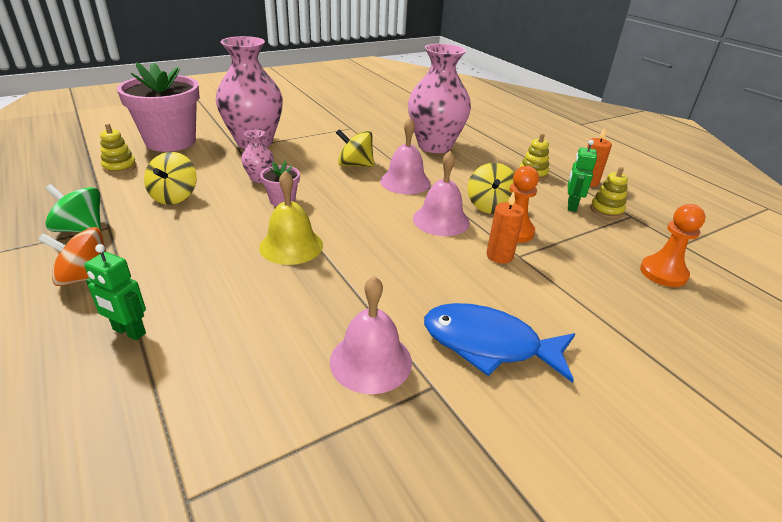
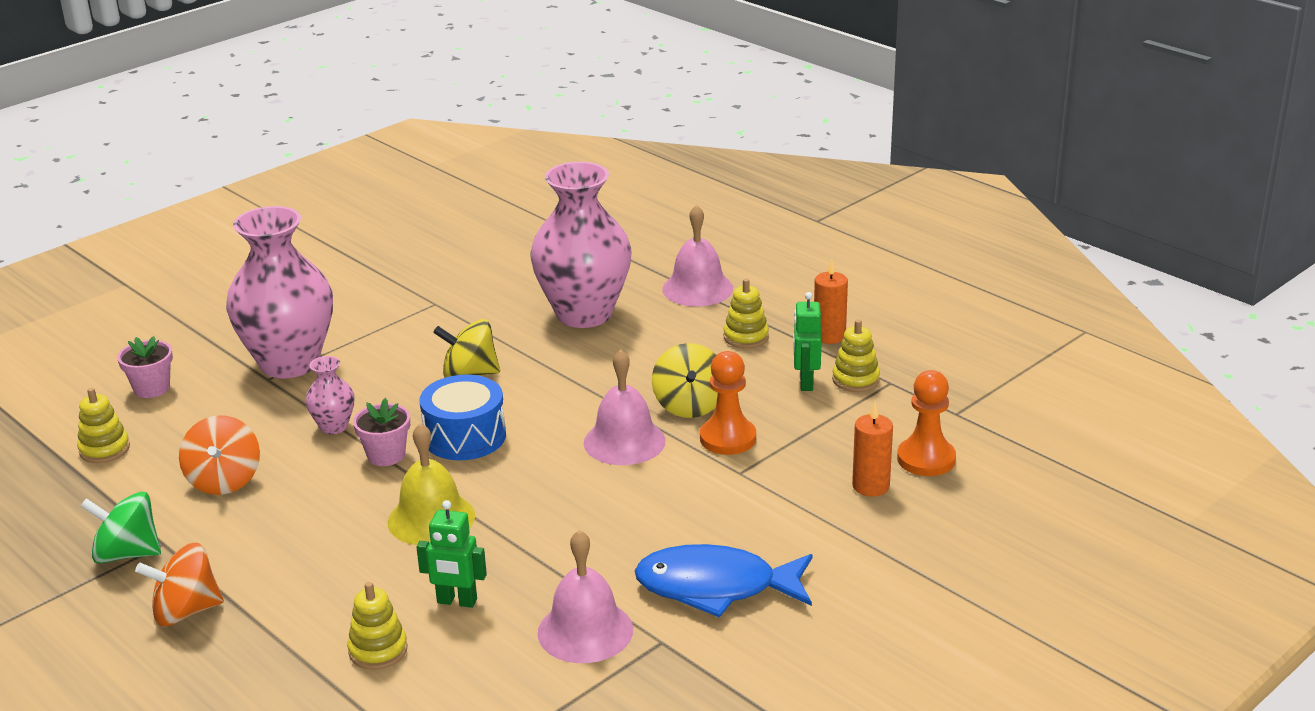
camera: 10 degrees left, 5 degrees down
(129, 332) = (288, 658): green robot -> green robot (457, 601)
(170, 141) = (152, 388): pink flower pot -> pink flower pot, size x0.44
(174, 196) = (224, 480): yellow spinning top -> orange spinning top
(200, 341) = (378, 650): none -> yellow stacking toy
(337, 198) = (465, 437): none -> blue drum
(405, 182) = (556, 389): pink bell -> pink bell (697, 288)
(499, 256) = (713, 477): orange candle -> orange candle (870, 486)

